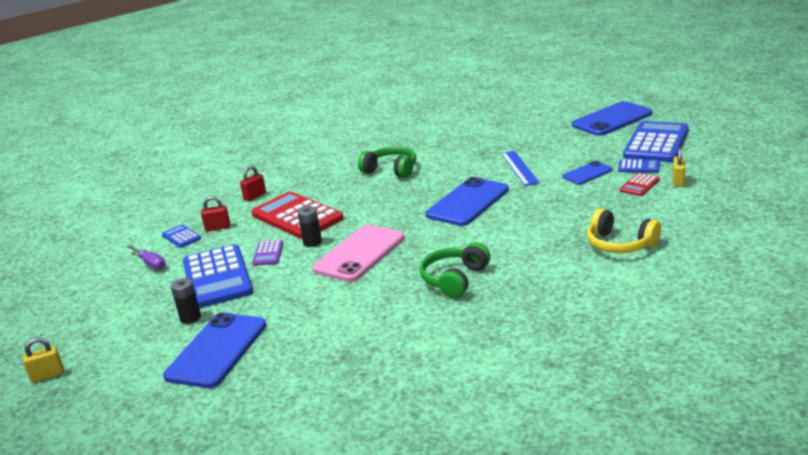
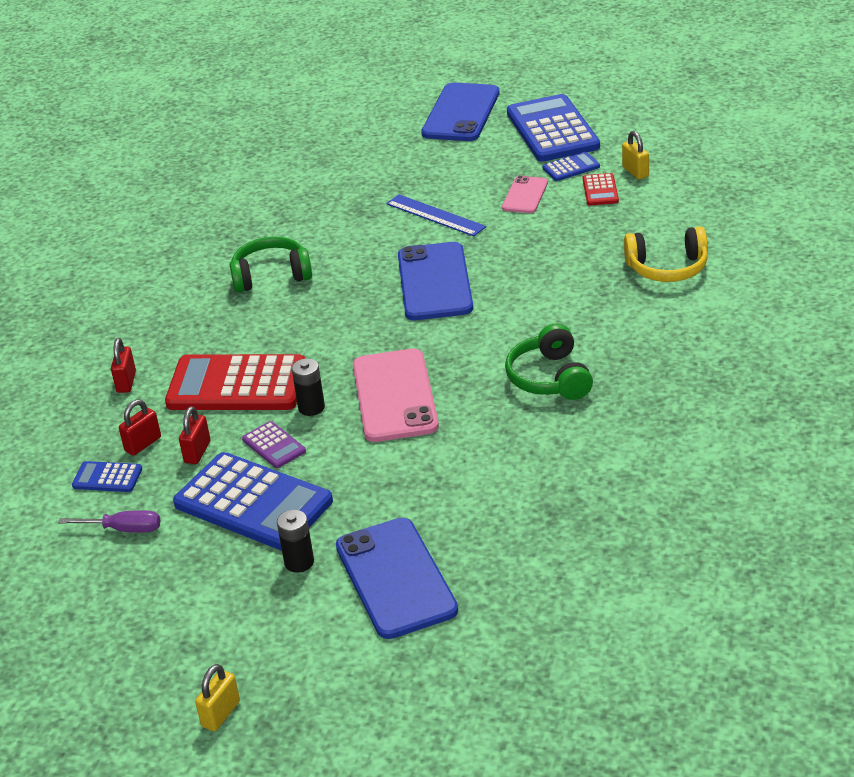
camera: 40 degrees left, 10 degrees up
(232, 242) = (197, 452): none -> red padlock
(587, 173) = (525, 195): blue phone -> pink phone

